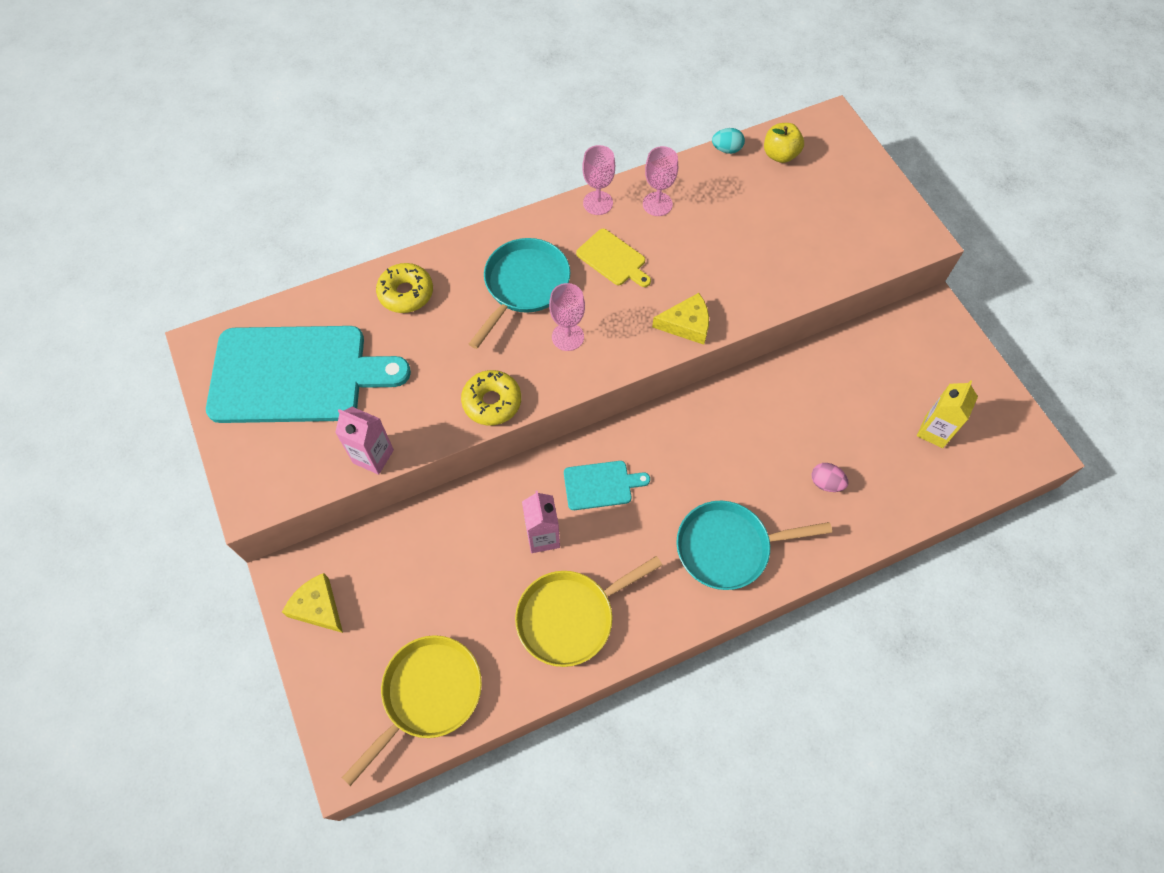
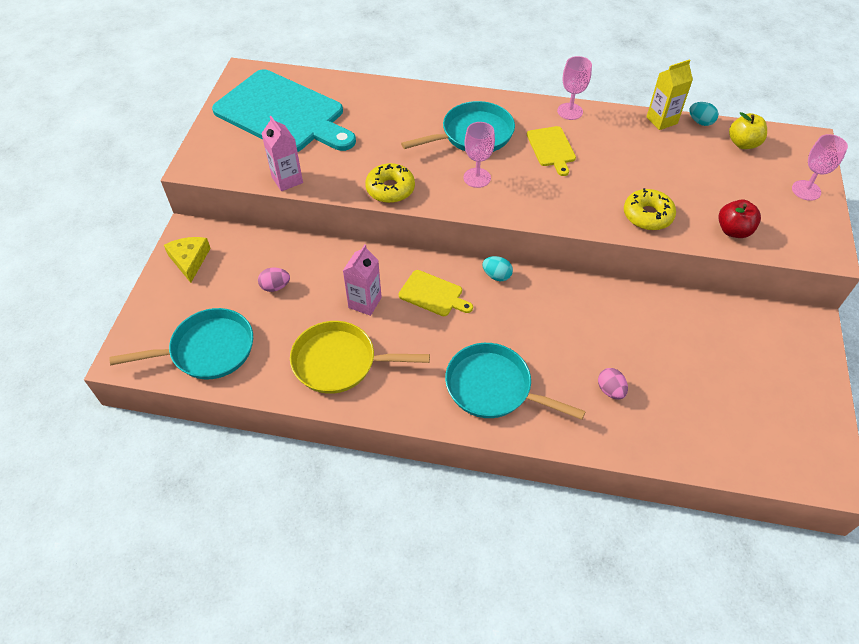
camera: 35 degrees right, 10 degrees down
(406, 293) = (390, 103): yellow donut -> yellow donut (647, 215)
(427, 695) = (207, 350): yellow pan -> turquoise pan
(438, 578) = (275, 287): none -> pink egg
(601, 485) = (433, 294): turquoise cutting board -> yellow cutting board
(644, 426) = (496, 276): none -> turquoise egg
(657, 204) = (615, 131): pink goblet -> pink goblet (806, 190)
(686, 324) = (572, 212): yellow cheese -> none
(836, 261) = (733, 231): none -> red apple
(934, 431) = (738, 407): yellow carton -> yellow carton (661, 120)

